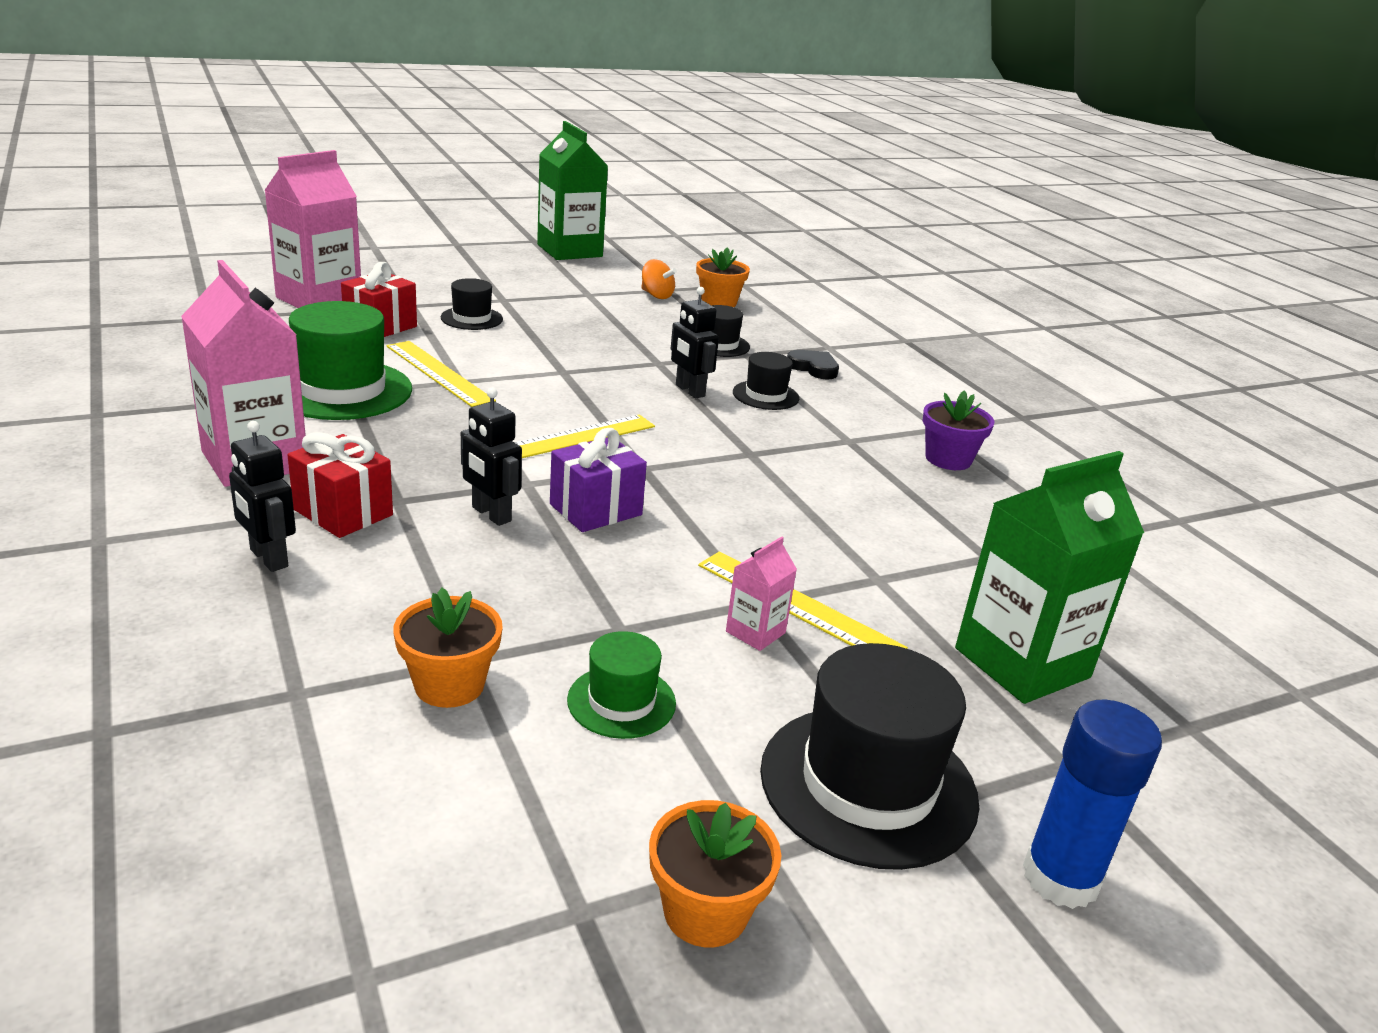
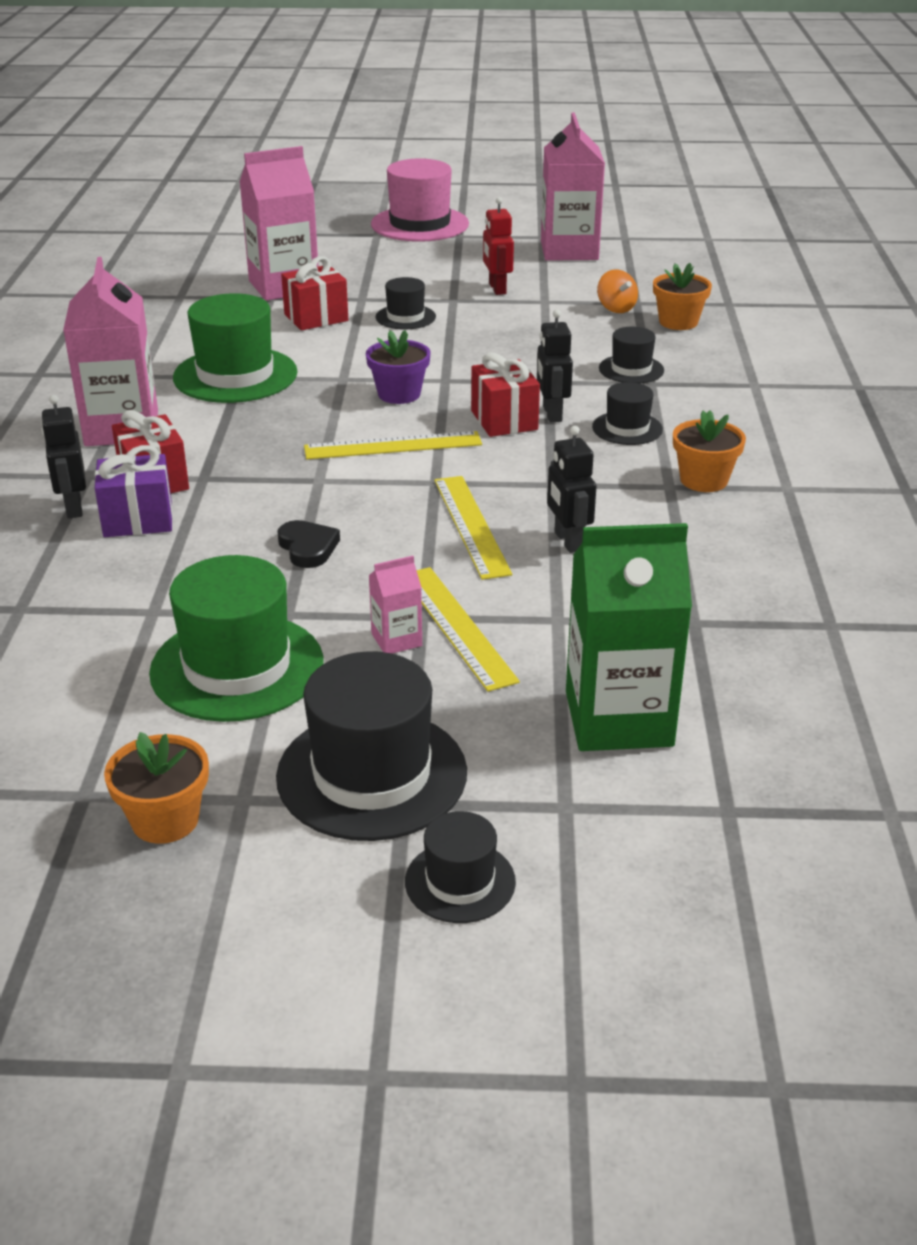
camera: 30 degrees right, 5 degrees up
(409, 236) = (420, 224): none -> pink hat
(439, 373) = (330, 368): yellow ruler -> yellow ruler (471, 525)
(449, 685) = (124, 626): orange flower pot -> orange flower pot (703, 480)
(491, 514) = (266, 502): black robot -> black robot (568, 541)
(535, 287) = (497, 289): none -> red robot
(569, 251) = (569, 250): green carton -> pink carton
(595, 509) = (357, 512): purple gift -> purple gift (138, 519)
(621, 702) = (237, 667): green hat -> green hat, size x1.88
(653, 402) = (504, 420): none -> red gift
(813, 368) = (711, 405): black heart -> black heart (308, 548)
(948, 459) = (760, 521): purple flower pot -> purple flower pot (399, 394)
(1060, 878) = (460, 881): blue glue stick -> black hat

